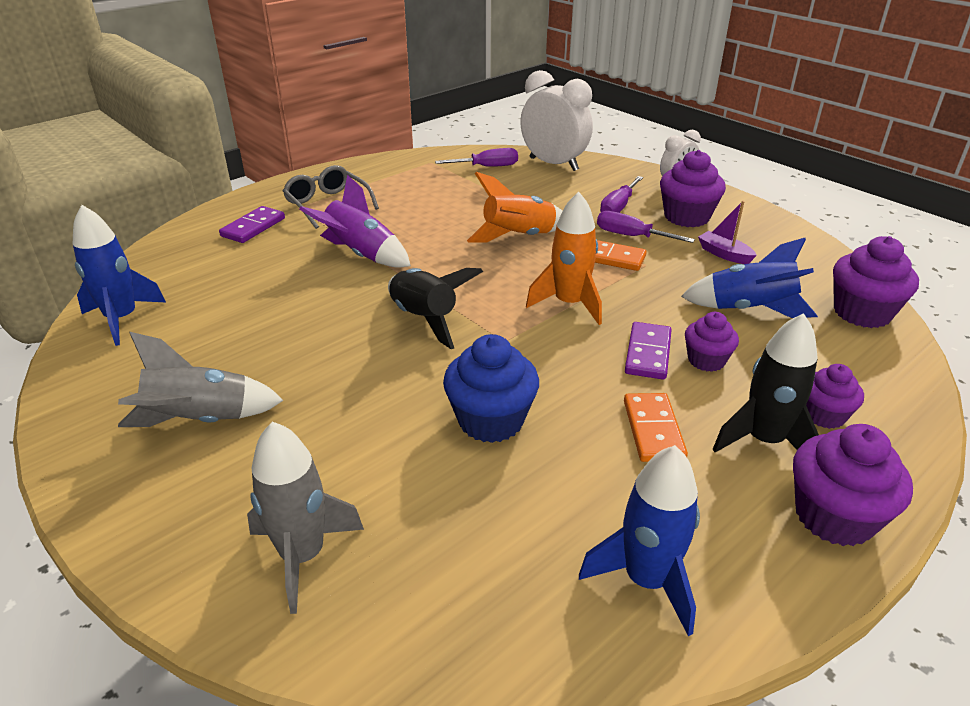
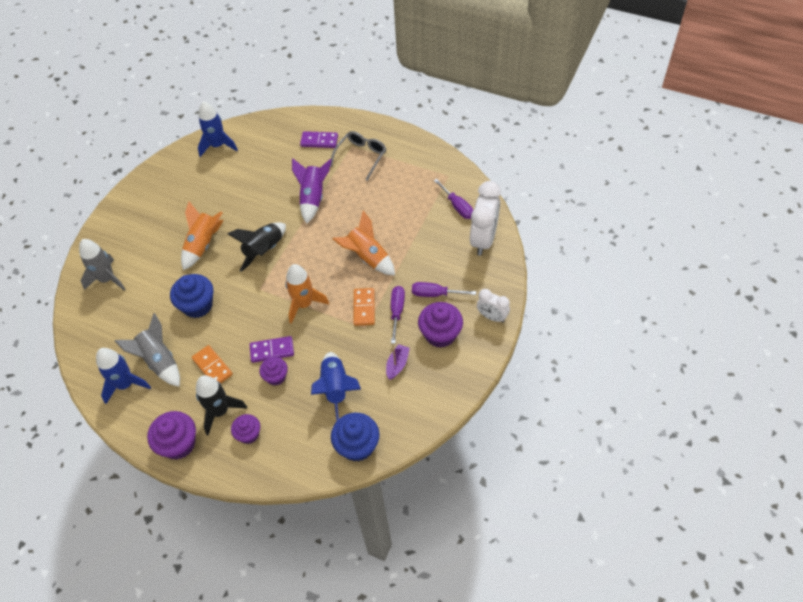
camera: 70 degrees right, 20 degrees up
(200, 420) = (163, 211): grey rocket -> grey rocket (159, 361)
(344, 383) = (203, 244): none -> orange rocket
(653, 430) = (212, 367): orange domino -> orange domino turned 75 degrees clockwise
(862, 313) = (357, 446): purple cupcake -> blue cupcake

